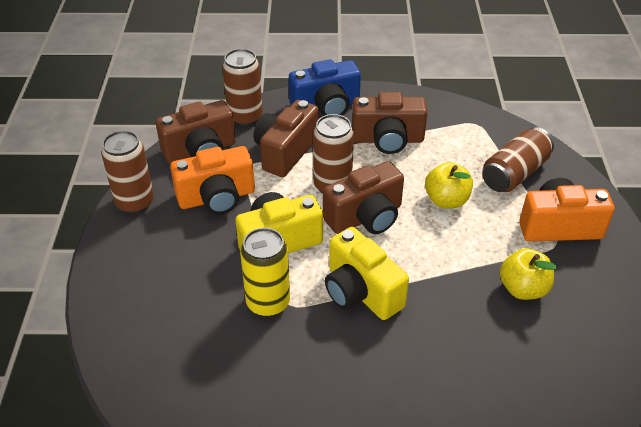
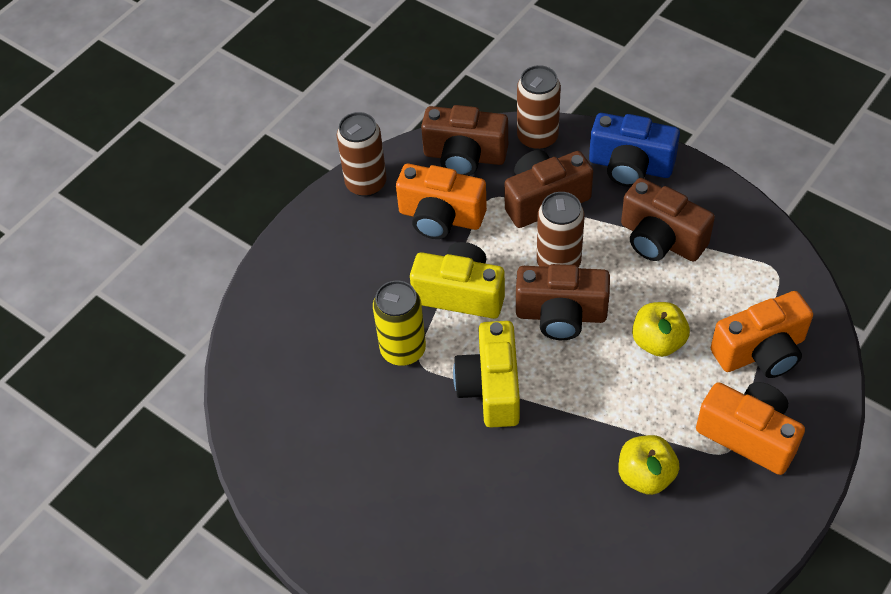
camera: 40 degrees right, 10 degrees up
(514, 173) = (761, 352): brown can -> orange camera

